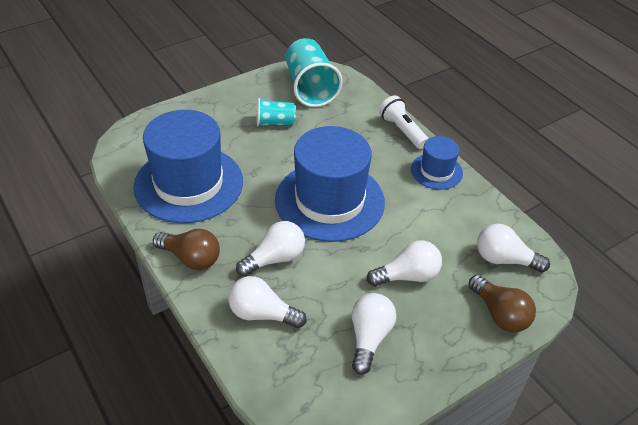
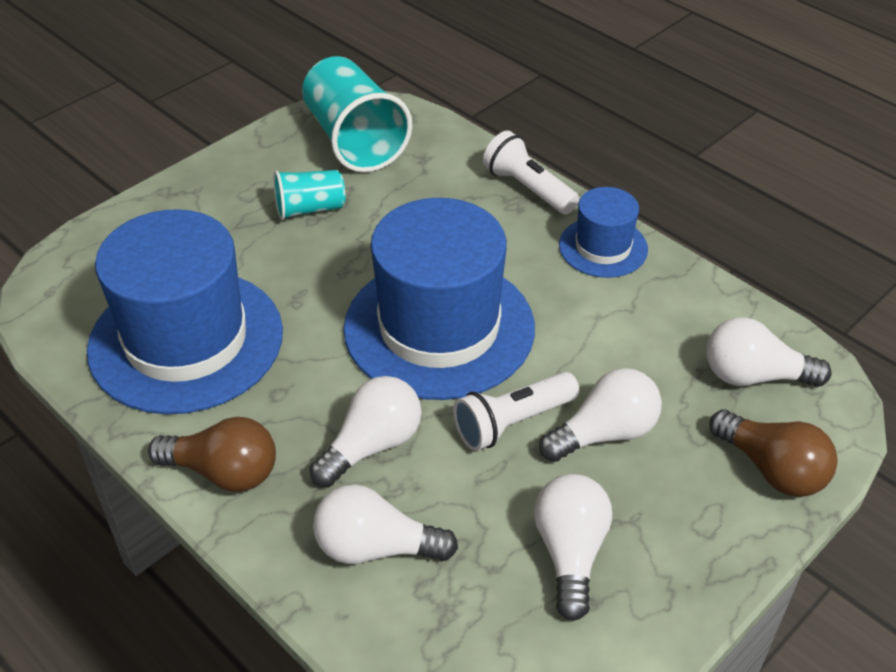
camera: 10 degrees left, 0 degrees up
(356, 260) = (512, 422): none -> white flashlight

